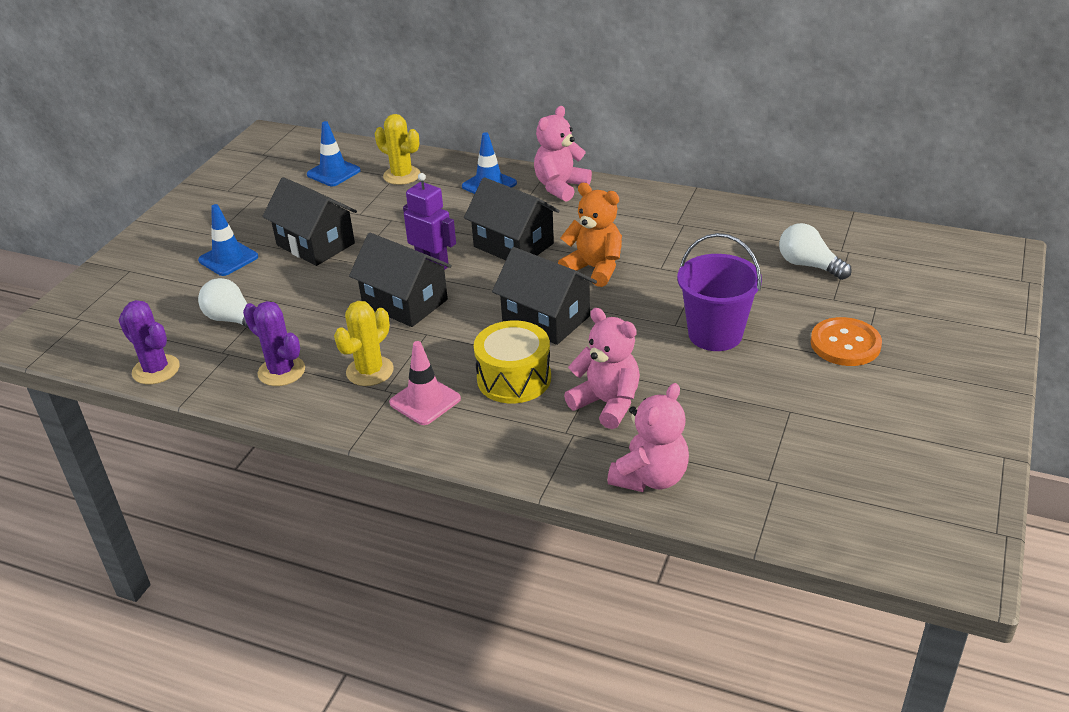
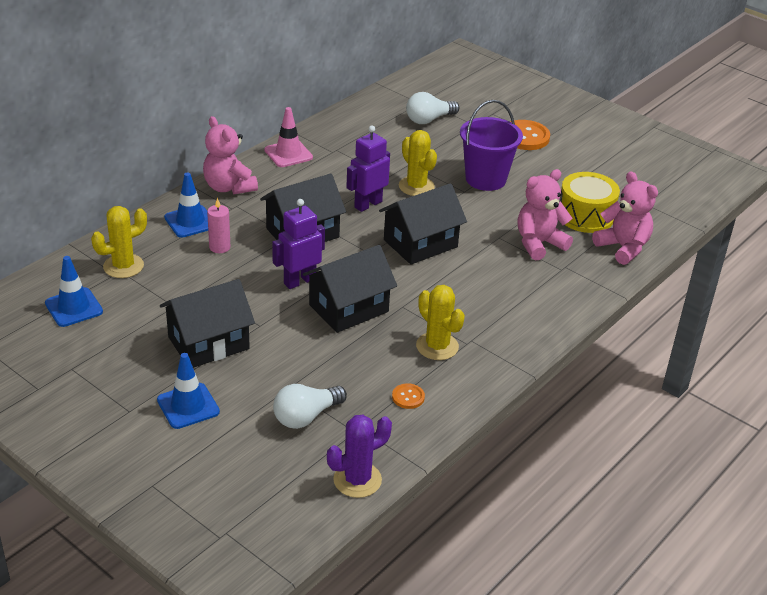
camera: 75 degrees left, 0 degrees up
(281, 371) = (408, 397): purple cactus -> orange button
(425, 401) = (492, 325): pink traffic cone -> pink traffic cone (288, 154)
(459, 210) = (219, 247): none -> pink candle
(514, 378) = (488, 276): yellow drum -> yellow drum (585, 216)
(594, 269) = (368, 204): orange teddy bear -> purple robot
(656, 290) = (416, 186): none -> yellow cactus

